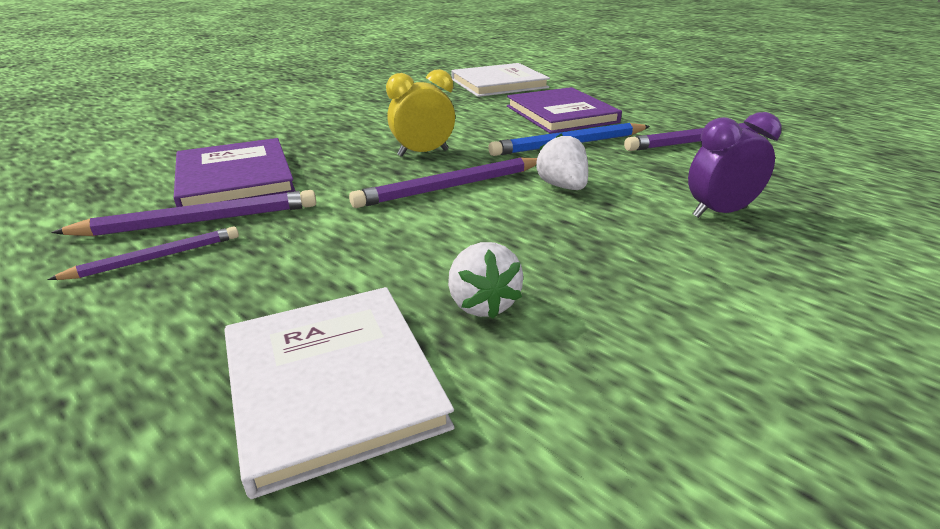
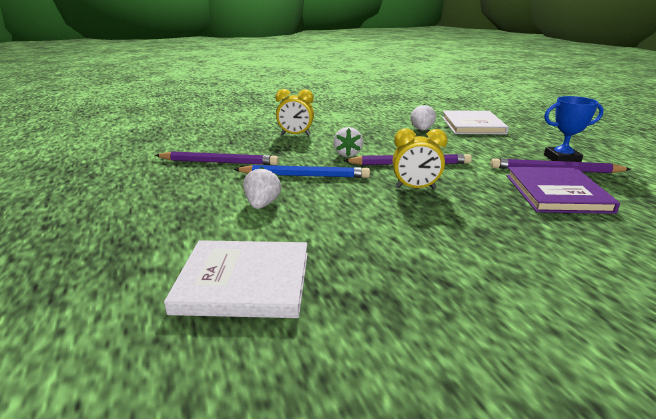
camera: 155 degrees left, 5 degrees down
(156, 258) = (561, 159): purple pencil -> blue trophy
(561, 114) = (262, 204): purple book -> white strawberry
(719, 212) = (295, 135): purple clock -> yellow clock

